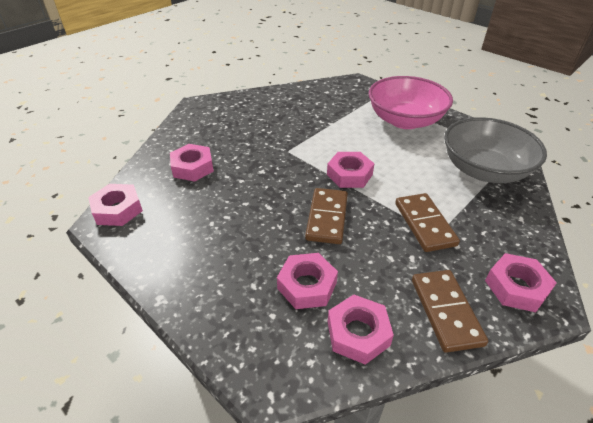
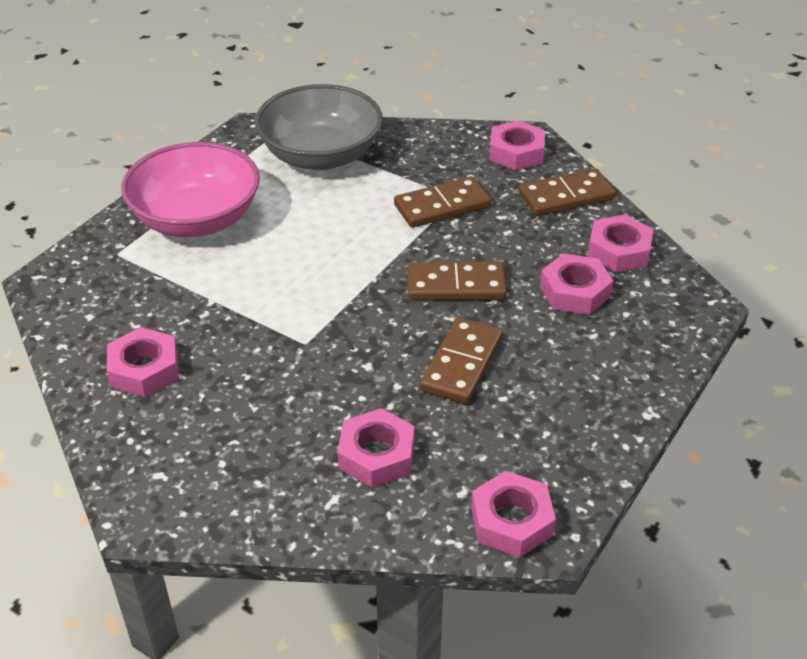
camera: 100 degrees left, 0 degrees up
(248, 209) = (461, 363): none -> brown domino
(349, 174) = (356, 271): pink nut -> pink nut (144, 369)

